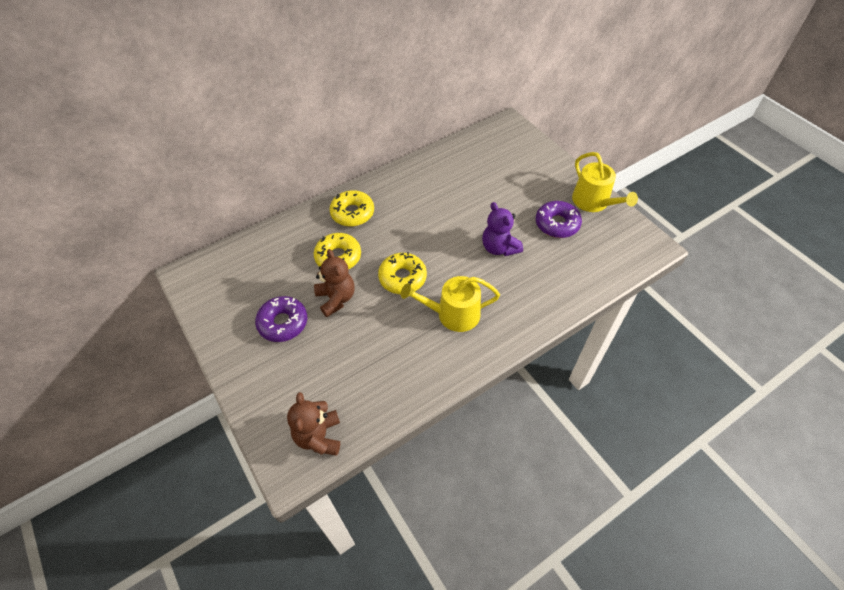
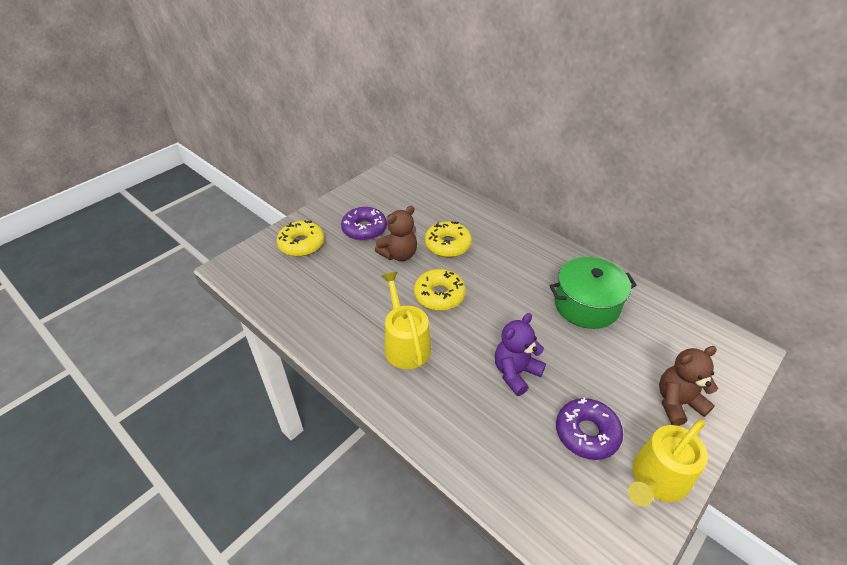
camera: 75 degrees right, 10 degrees down
(319, 436) = (259, 276): brown teddy bear -> brown teddy bear (677, 403)
(352, 213) = (507, 242): yellow donut -> yellow donut (301, 244)
(444, 186) = (586, 305): none -> green pot

